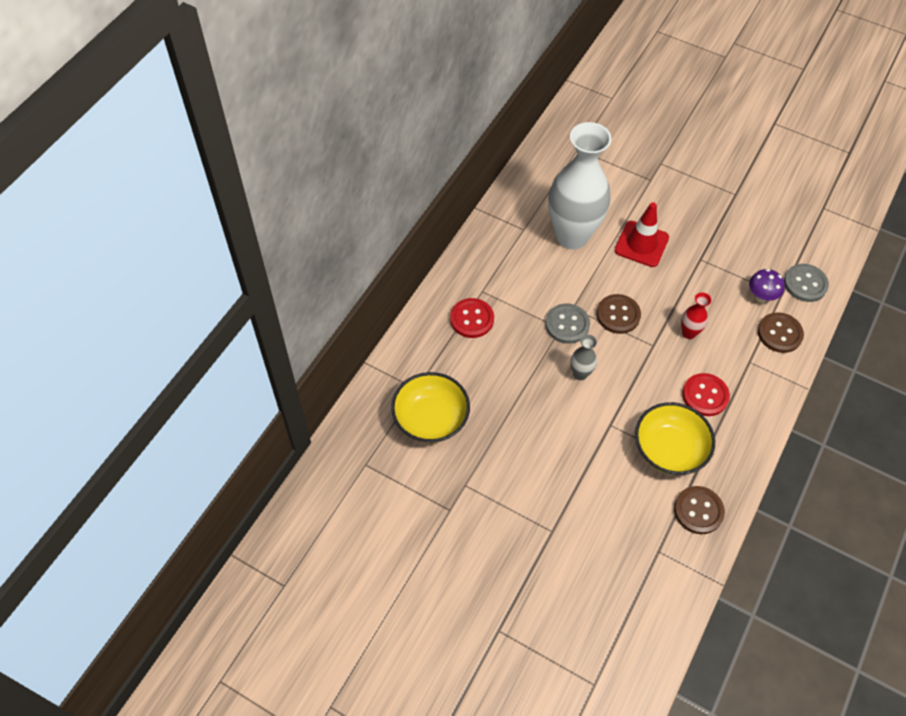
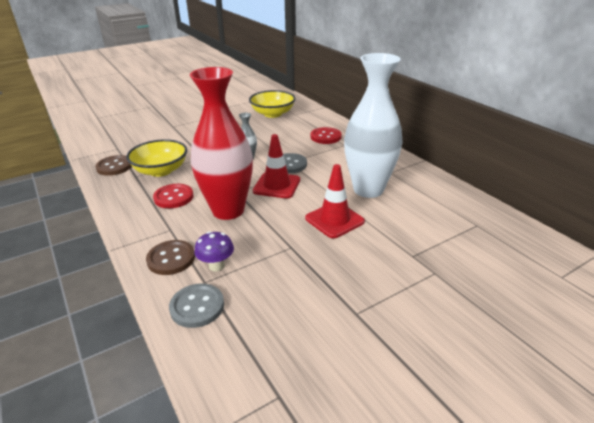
camera: 120 degrees right, 25 degrees down
(618, 315) = (277, 185): brown button -> red traffic cone
(689, 333) = (228, 210): red vase -> red vase, size x2.47

